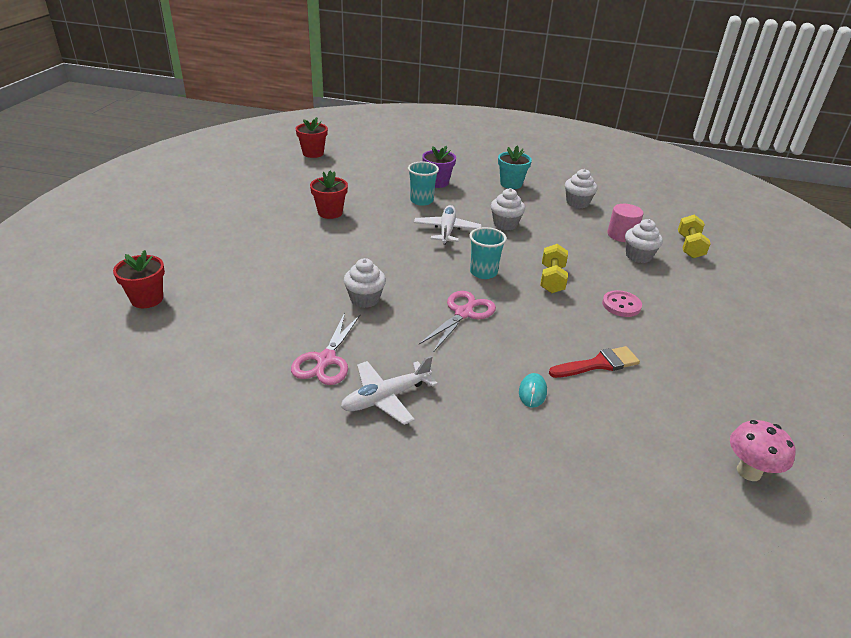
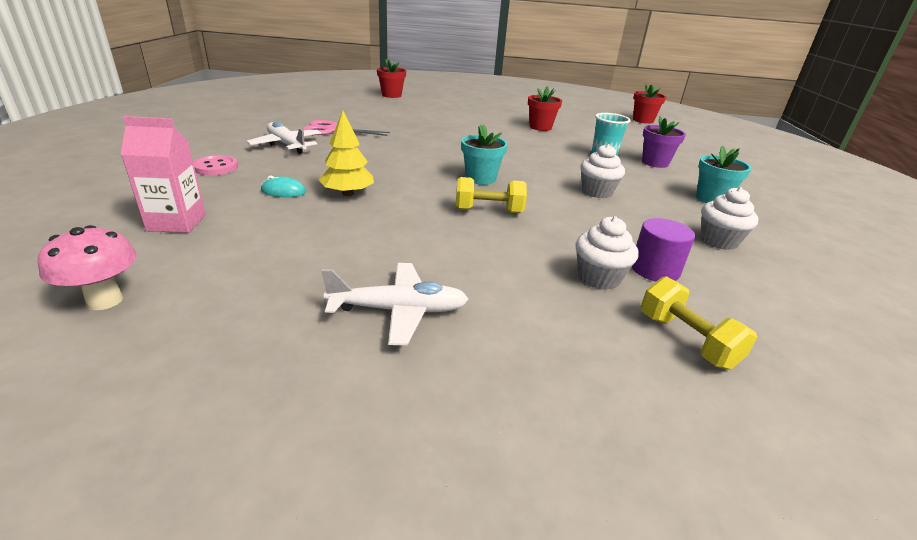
camera: 80 degrees right, 5 degrees down
(365, 299) = (412, 138): white cupcake -> none
(447, 230) = (552, 165): white plane -> white plane (399, 310)
(463, 313) = (403, 169): pink scissors -> none
(483, 272) = (480, 178): turquoise cup -> turquoise flower pot
(530, 350) = (348, 193): none -> yellow tree
(598, 364) = (325, 225): red brush -> none
(618, 458) = (177, 222): none -> pink carton
(621, 235) = (654, 270): pink cylinder -> purple cylinder
(621, 305) = (451, 250): pink button -> pink button (216, 167)
(689, 247) = (686, 340): yellow dumbbell -> yellow dumbbell turned 60 degrees clockwise

